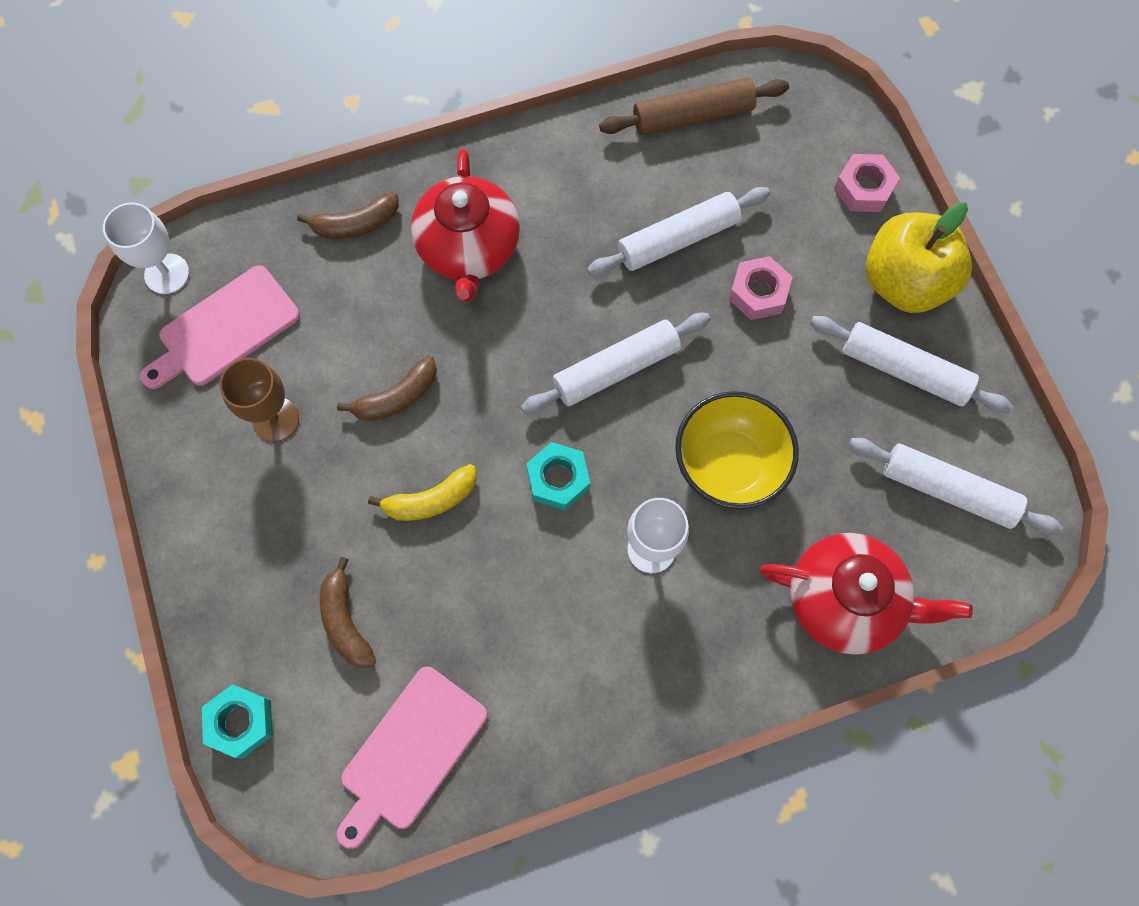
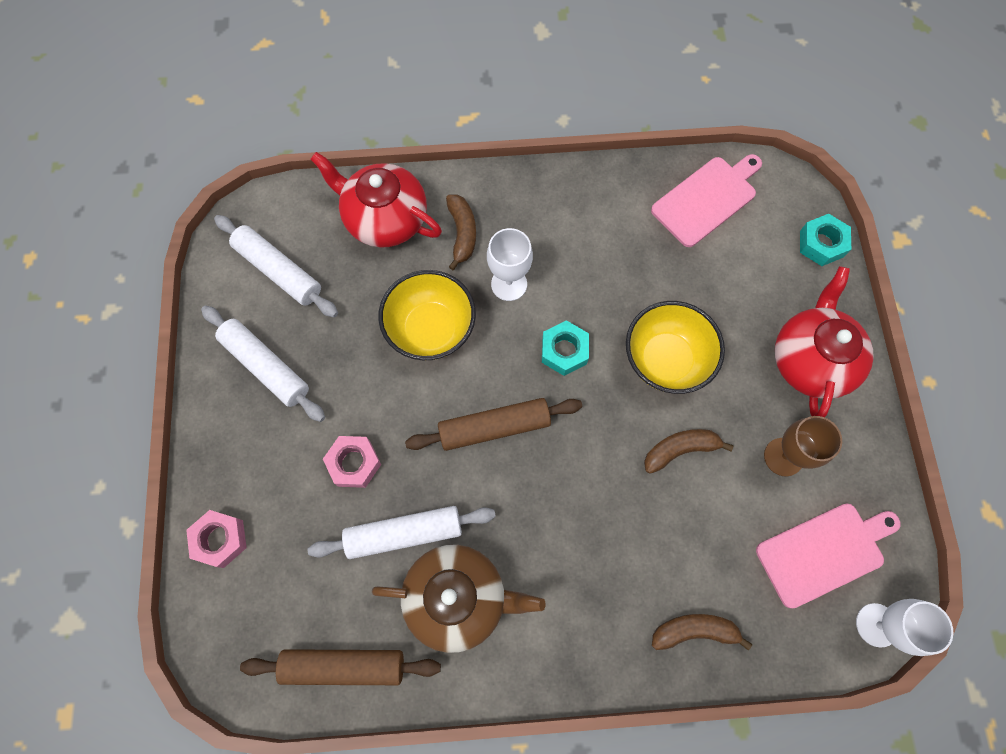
camera: 165 degrees left, 0 degrees up
(346, 621) = (741, 290): brown banana -> brown banana (462, 233)
(431, 500) = (666, 360): yellow banana -> yellow bowl
(468, 248) = (593, 575): red teapot -> red teapot (811, 360)
(602, 196) = (458, 598): none -> brown teapot
(616, 369) = (494, 427): white rolling pin -> brown rolling pin
(904, 282) = (229, 440): yellow apple -> none

